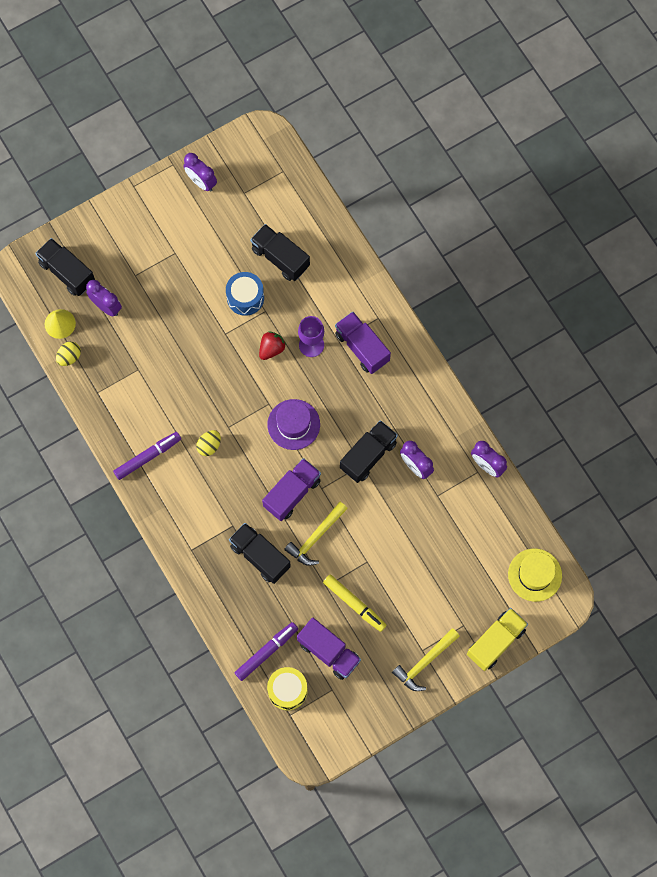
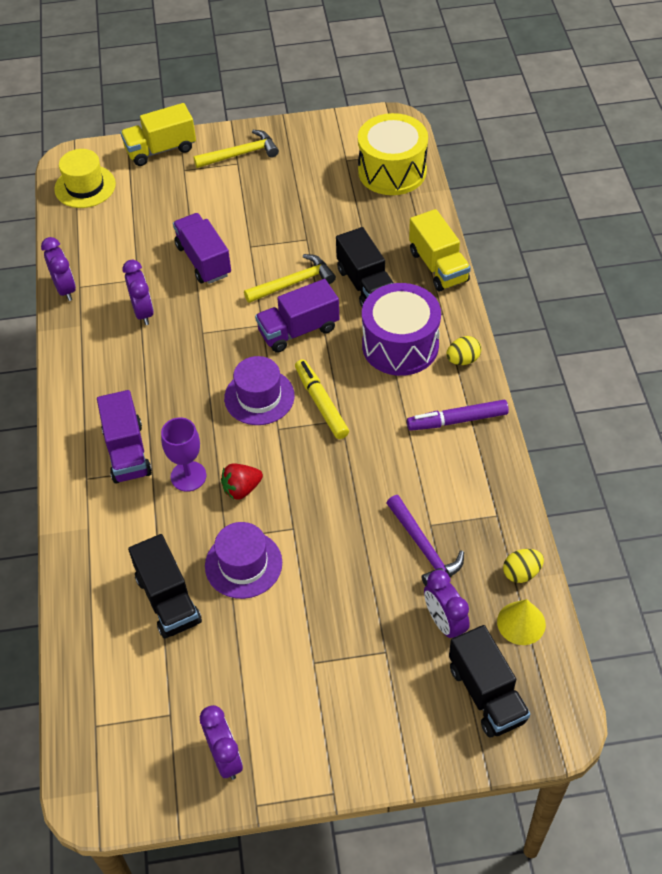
camera: 155 degrees left, 20 degrees down
(136, 351) = (424, 548): none -> purple hammer
(209, 446) = (374, 408): yellow egg -> yellow egg (463, 360)
(211, 507) = (400, 345): none -> purple drum
(211, 596) = (438, 266): none -> yellow truck
(245, 298) = (243, 564): blue drum -> purple hat
(266, 652) = (399, 205): purple marker -> none
(287, 690) = (392, 171): yellow drum -> yellow drum, size x1.55
(329, 651) = (333, 188): purple truck -> purple truck (203, 260)
(354, 604) = (284, 216): yellow marker -> yellow marker (321, 403)
(368, 455) = (190, 339): black truck -> none

